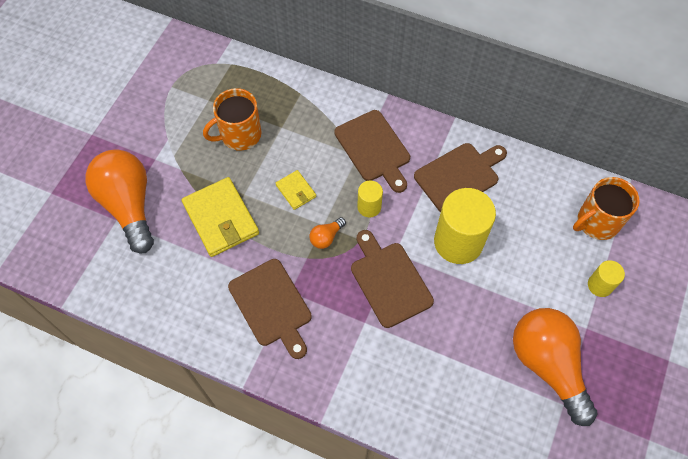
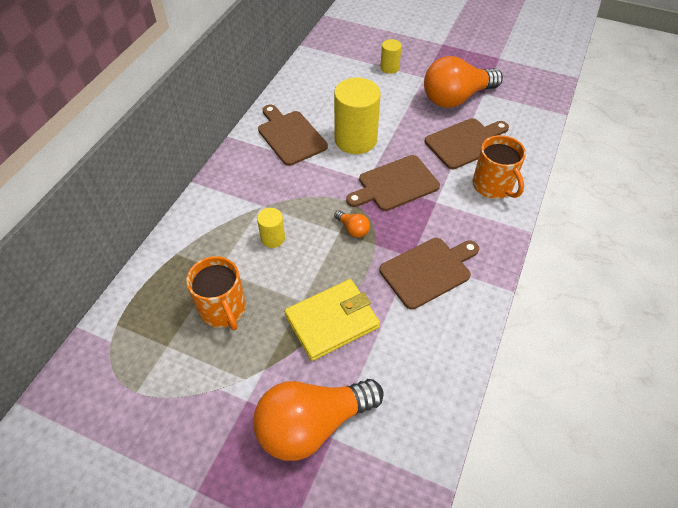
camera: 90 degrees left, 10 degrees down
(296, 191) = (300, 254): yellow wallet -> none
(369, 207) = (320, 197): yellow cylinder -> yellow cylinder (273, 238)
(374, 149) = (255, 193): brown cutting board -> brown cutting board (466, 142)
(597, 222) = (336, 64): orange mug -> orange mug (493, 186)

